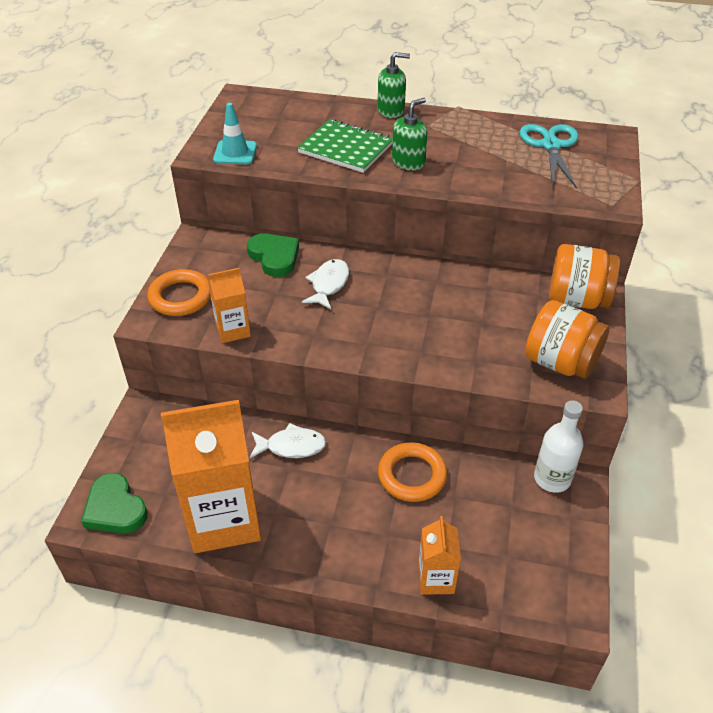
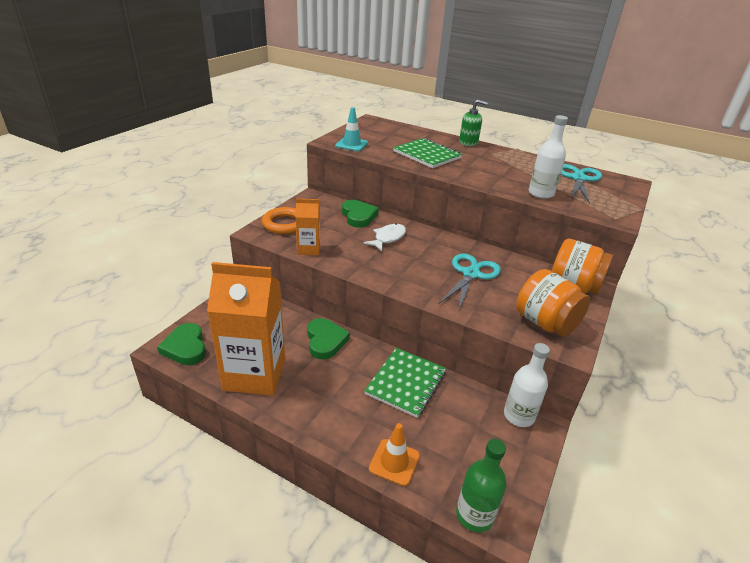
camera: 15 degrees right, 10 degrees down
(291, 446) = (325, 341): white fish -> green heart
(408, 162) = (467, 169): green soap dispenser -> none
(412, 475) = (406, 383): orange ring -> green notebook
(436, 579) = (394, 462): orange carton -> orange traffic cone
(452, 314) = (471, 274): none -> turquoise scissors
(513, 184) = (541, 193): none -> white bottle
(541, 611) = (474, 515): none -> green bottle

